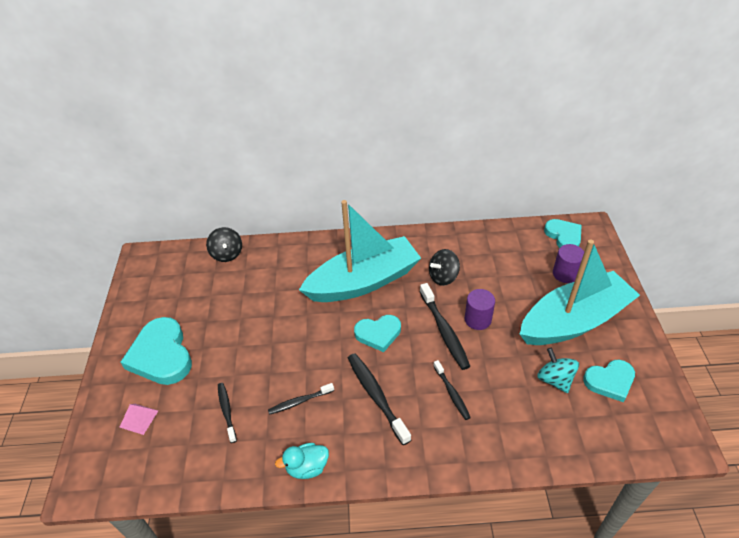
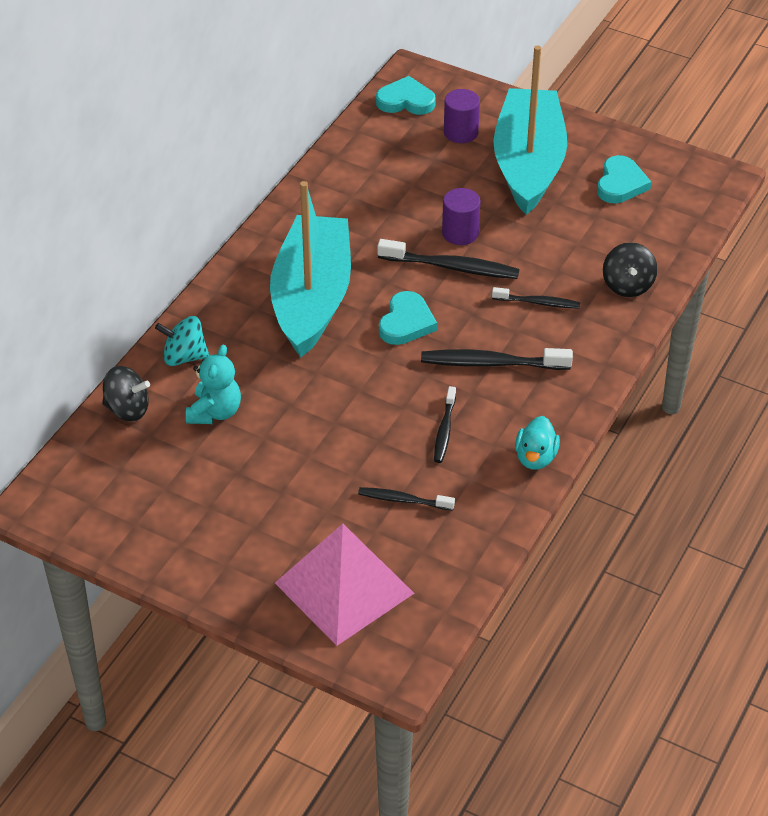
camera: 60 degrees left, 0 degrees up
(139, 419) = (344, 588): pink pyramid -> pink pyramid, size x2.45
(161, 355) = (257, 536): turquoise heart -> none
(246, 288) = (215, 412): none -> turquoise teddy bear
(443, 277) = (371, 228): black spinning top -> black spinning top (627, 285)
(555, 379) = (586, 219): turquoise spinning top -> turquoise spinning top (184, 357)

